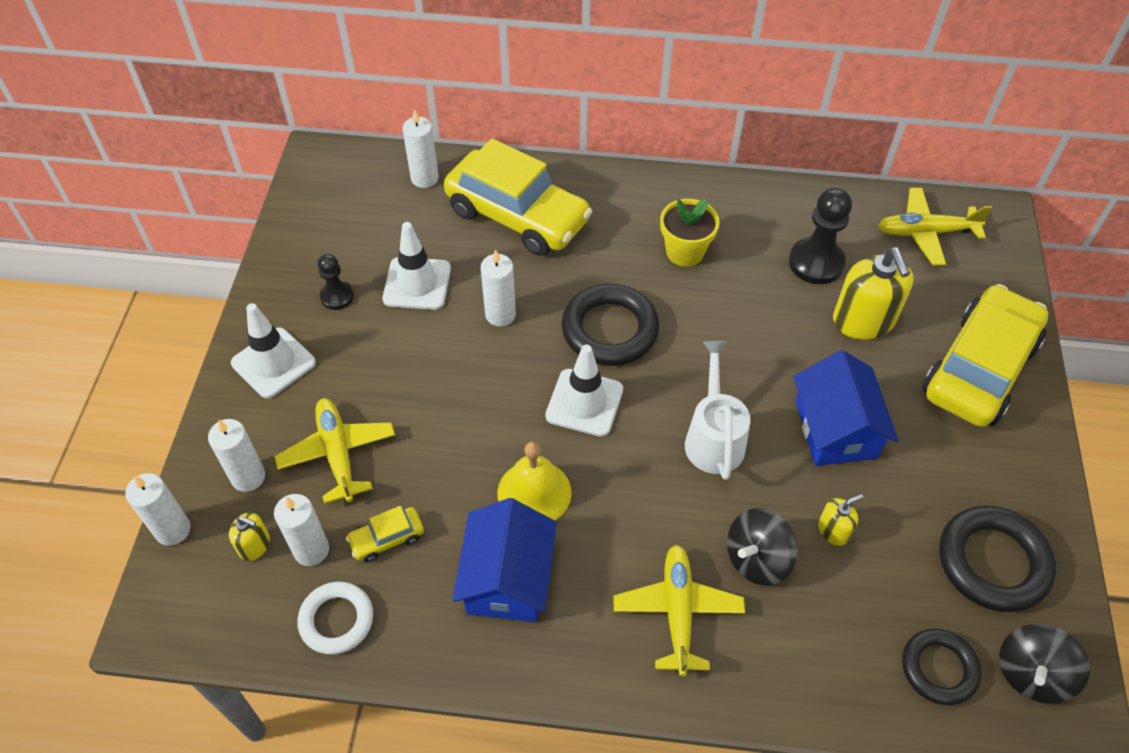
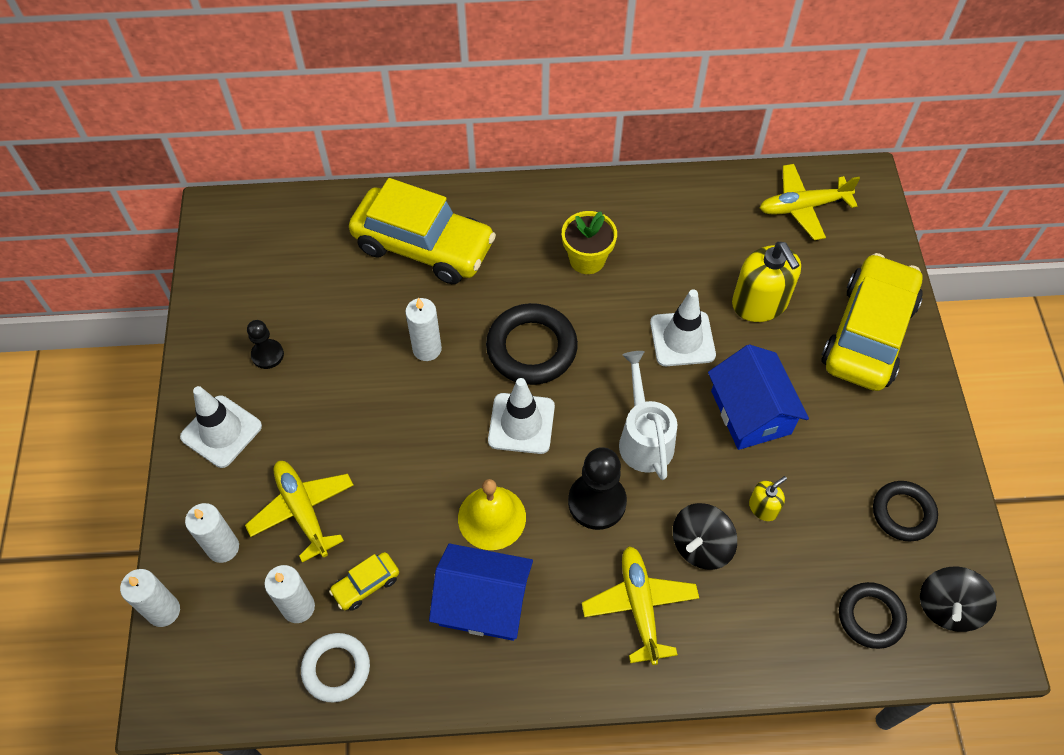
camera: 10 degrees left, 5 degrees up
(254, 545) = (244, 612): yellow soap dispenser -> none
(417, 284) = (341, 330): white traffic cone -> white traffic cone (682, 339)
(424, 178) = (326, 220): white candle -> none
(507, 578) = (483, 602): blue house -> blue house turned 75 degrees counterclockwise
(816, 263) = (708, 252): black pawn -> black pawn (597, 502)
(992, 562) = (903, 513): black ring -> black ring, size x0.65

